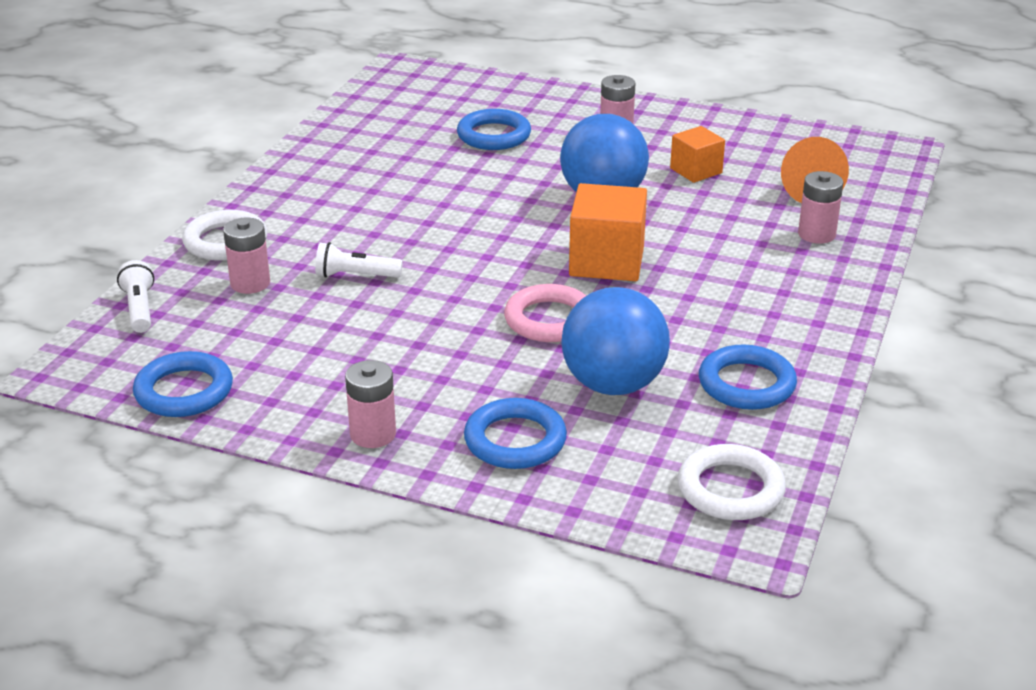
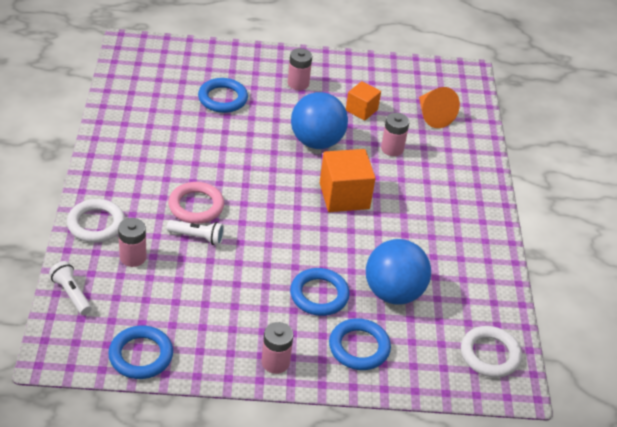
camera: 25 degrees left, 10 degrees up
(355, 275) = (197, 237): white flashlight -> white flashlight turned 150 degrees counterclockwise
(549, 320) = (333, 250): pink ring -> pink ring (196, 206)
(746, 384) = (465, 276): blue ring -> blue ring (319, 295)
(816, 234) = (453, 151): pink battery -> pink battery (392, 149)

